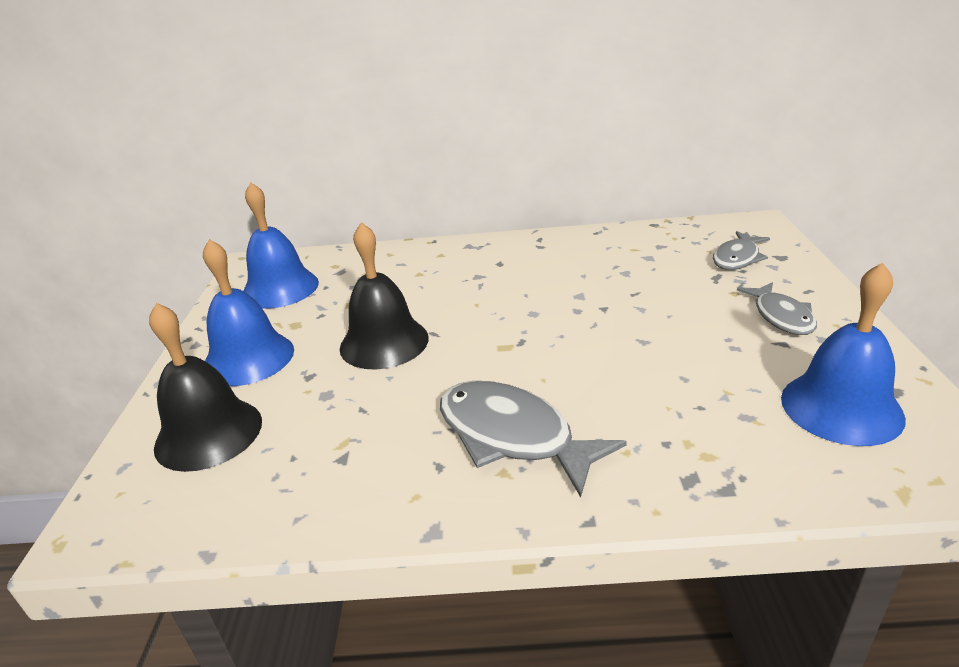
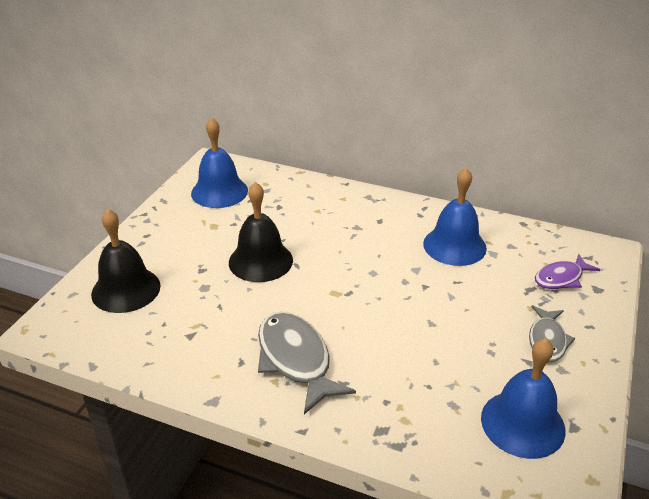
camera: 20 degrees right, 5 degrees up
(248, 358) = (173, 243): blue bell -> blue bell (454, 245)
(737, 258) = (561, 278): grey fish -> purple fish

